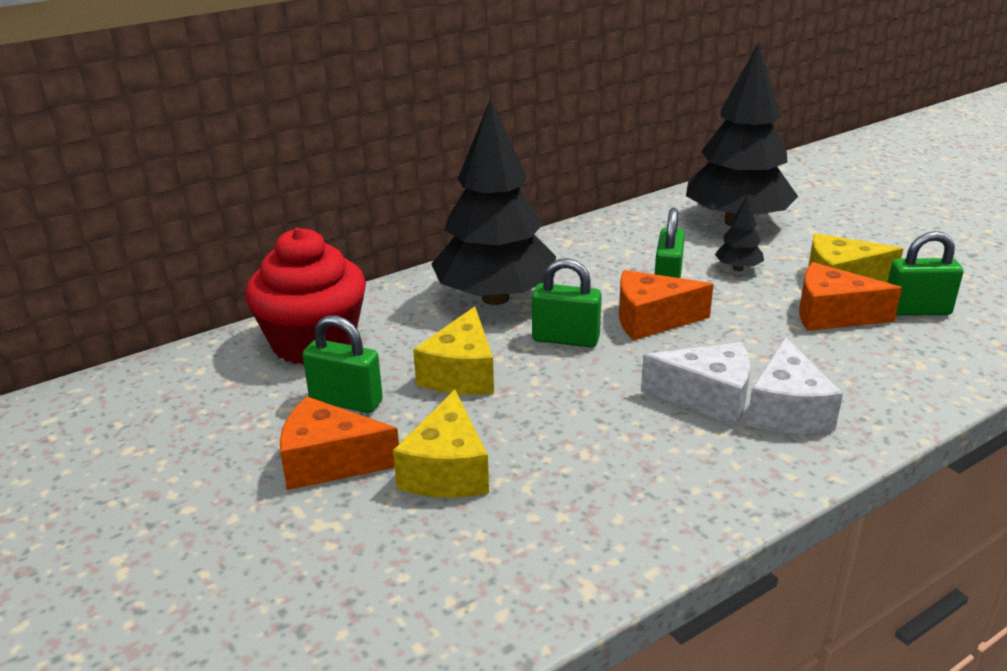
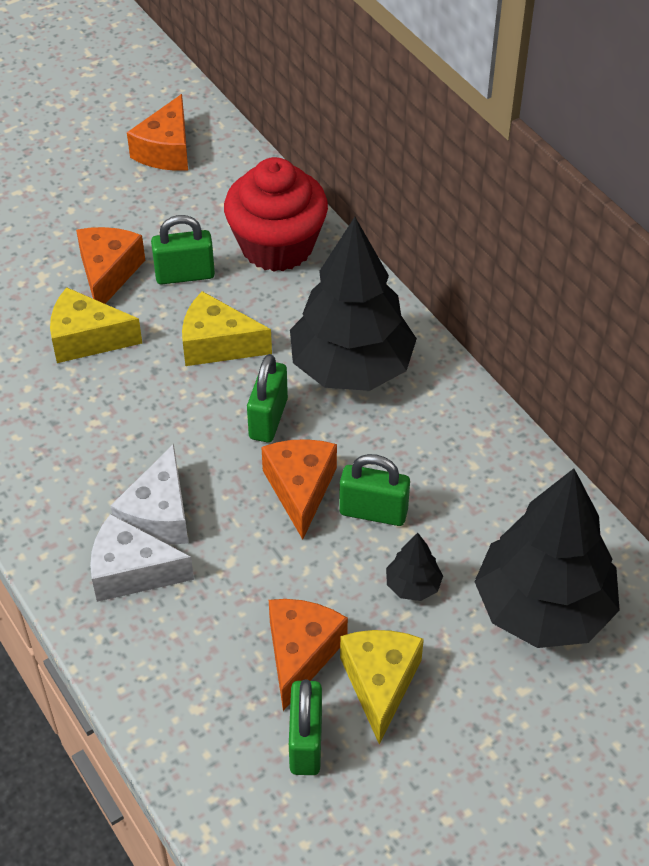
camera: 90 degrees right, 20 degrees up
(103, 429) = (166, 150): none -> orange cheese
(346, 401) = (185, 275): green padlock -> green padlock turned 60 degrees clockwise

